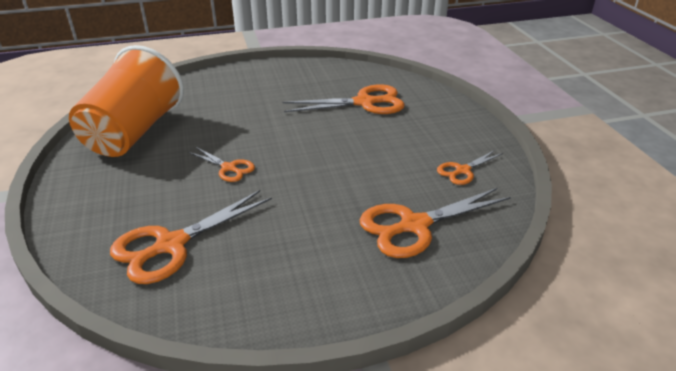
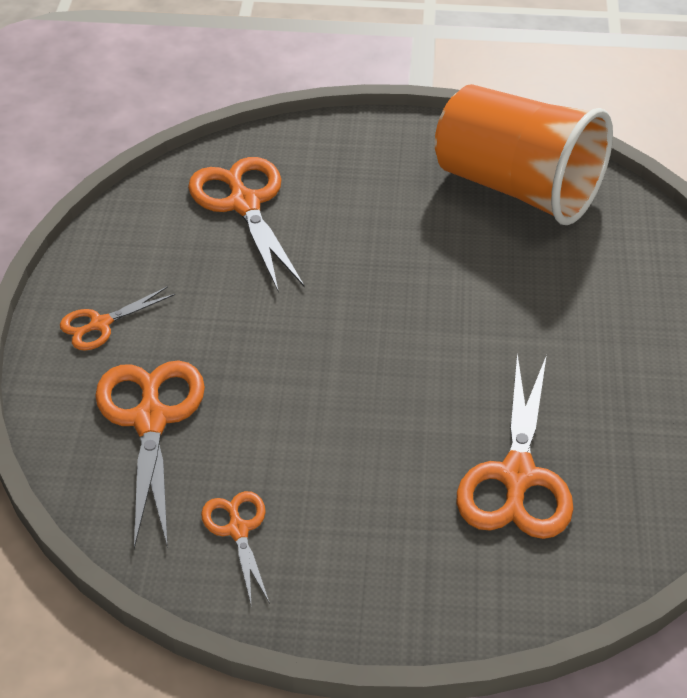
camera: 110 degrees right, 10 degrees up
(229, 168) = (377, 268): orange scissors -> orange scissors (100, 324)

